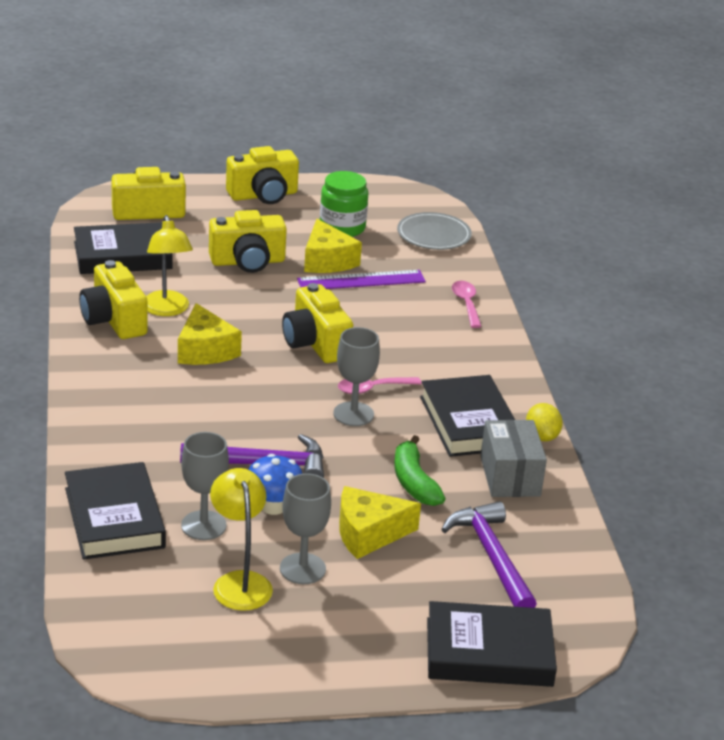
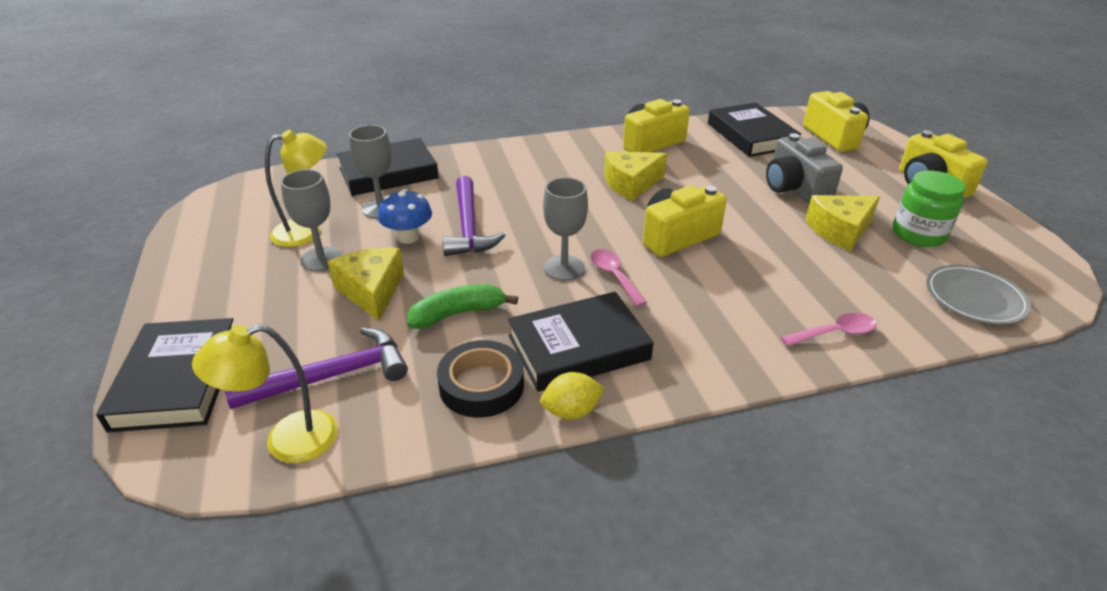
camera: 85 degrees right, 5 degrees up
(167, 310) = (681, 161): yellow lamp -> yellow lamp (286, 441)
(247, 262) = (795, 189): yellow camera -> grey camera
(361, 280) = (819, 254): purple ruler -> none
(510, 476) = (481, 385): grey box -> black tape

